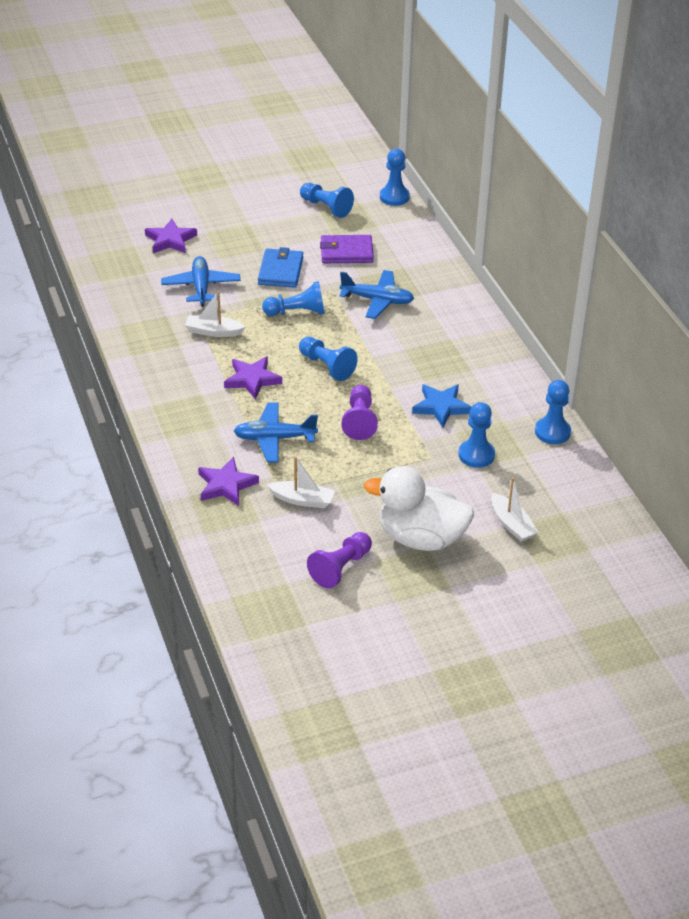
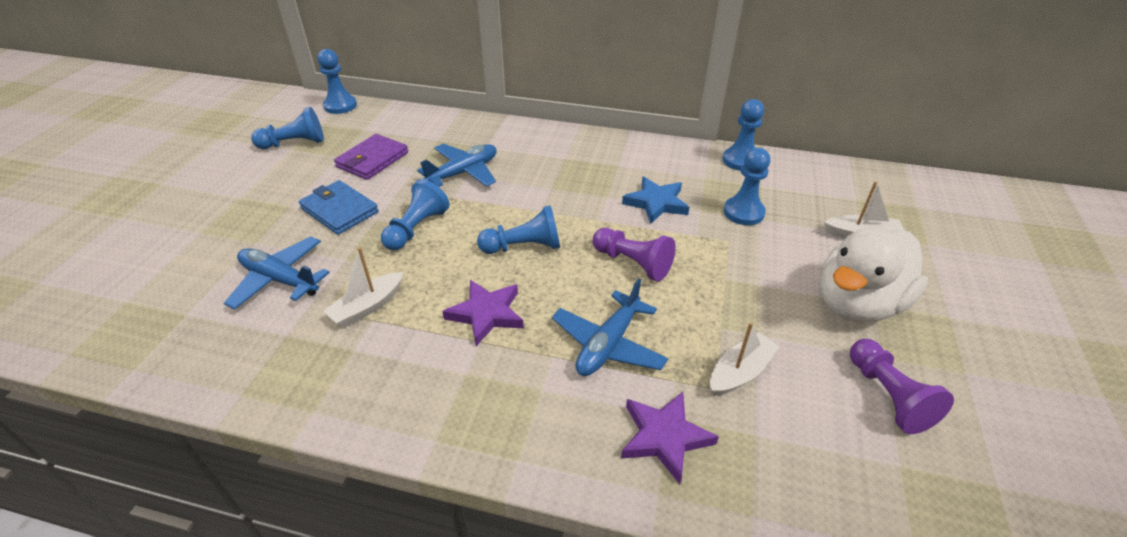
camera: 55 degrees left, 0 degrees up
(170, 240) = (167, 266): purple star -> none

